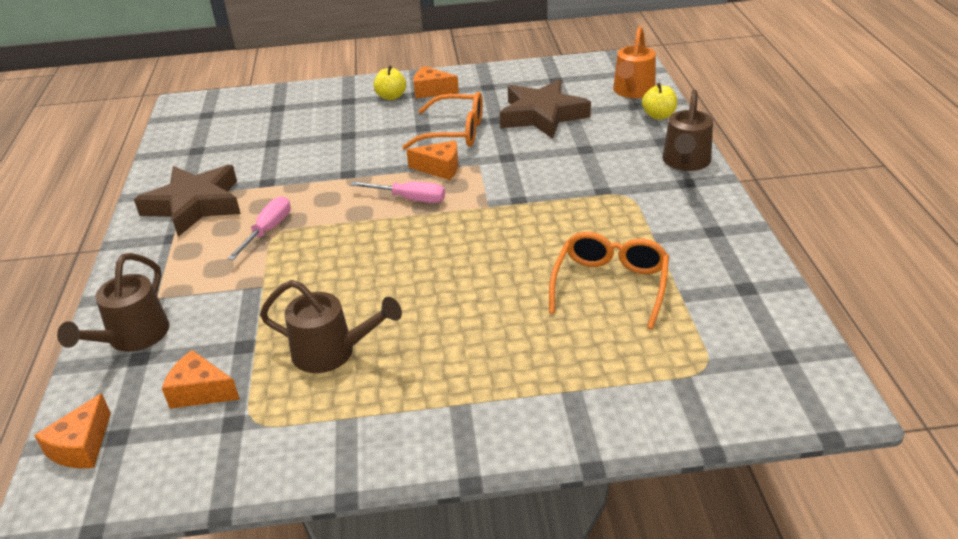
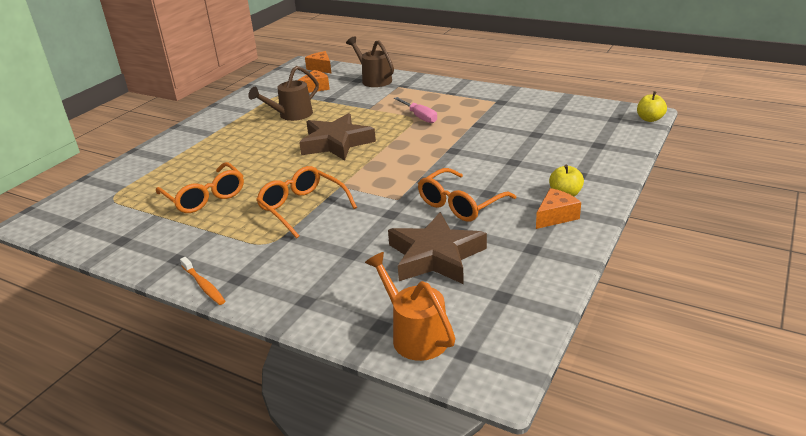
camera: 125 degrees right, 5 degrees down
(195, 205) = (478, 102): brown star -> brown star (336, 143)
(410, 199) = (390, 163): pink screwdriver -> none
(440, 168) = (413, 183): orange cheese -> none
(552, 207) = (303, 208): none -> orange glasses
(658, 116) = (347, 324): yellow apple -> yellow apple (649, 119)
(685, 162) = (259, 294): brown watering can -> none
(717, 193) = (204, 285): none -> orange toothbrush

